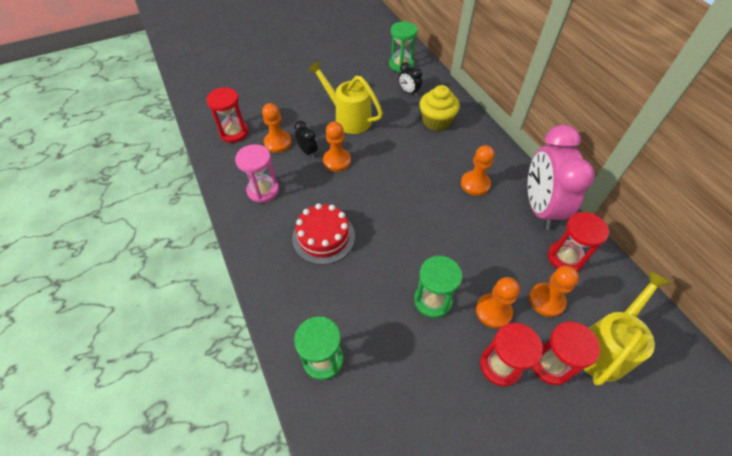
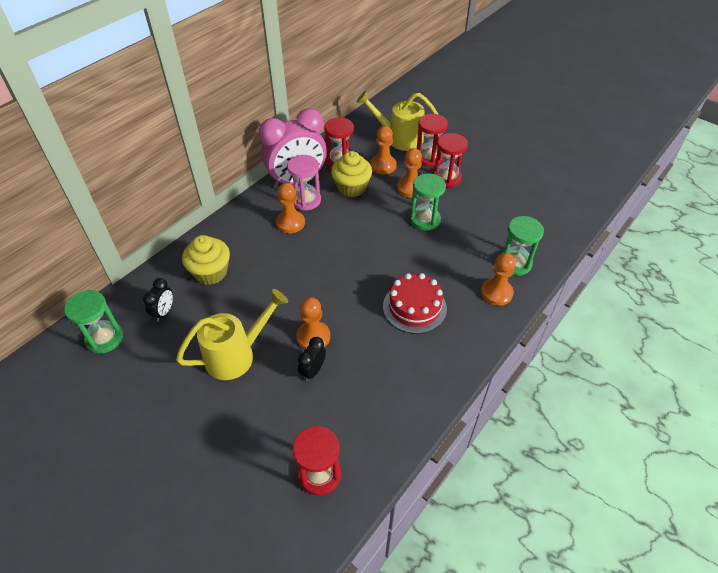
camera: 115 degrees left, 5 degrees down
(263, 190) = (392, 386): pink hourglass -> pink hourglass (306, 200)
(278, 143) = (313, 410): orange pawn -> orange pawn (496, 293)
(348, 118) = (237, 354): yellow watering can -> yellow watering can turned 135 degrees counterclockwise
(513, 252) = (351, 187): none -> yellow cupcake

